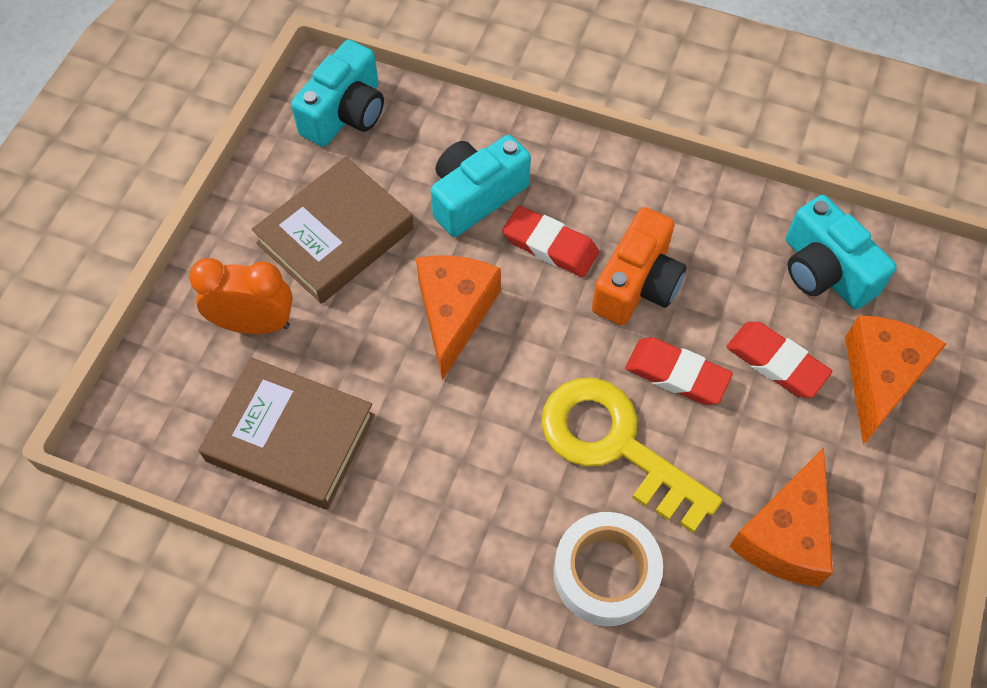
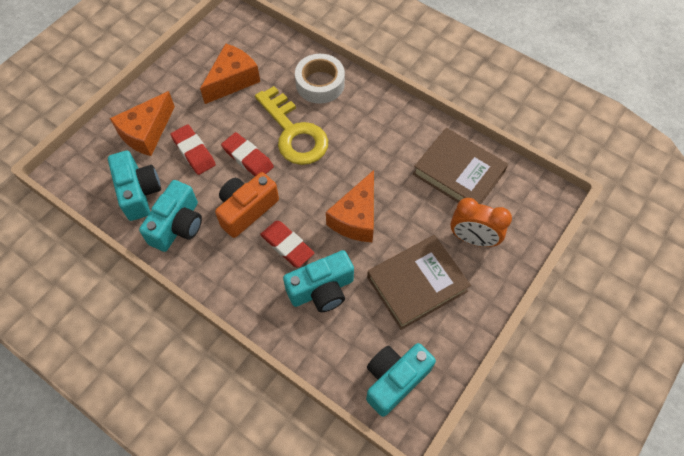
camera: 165 degrees left, 0 degrees up
(732, 235) = (178, 225): none -> turquoise camera

